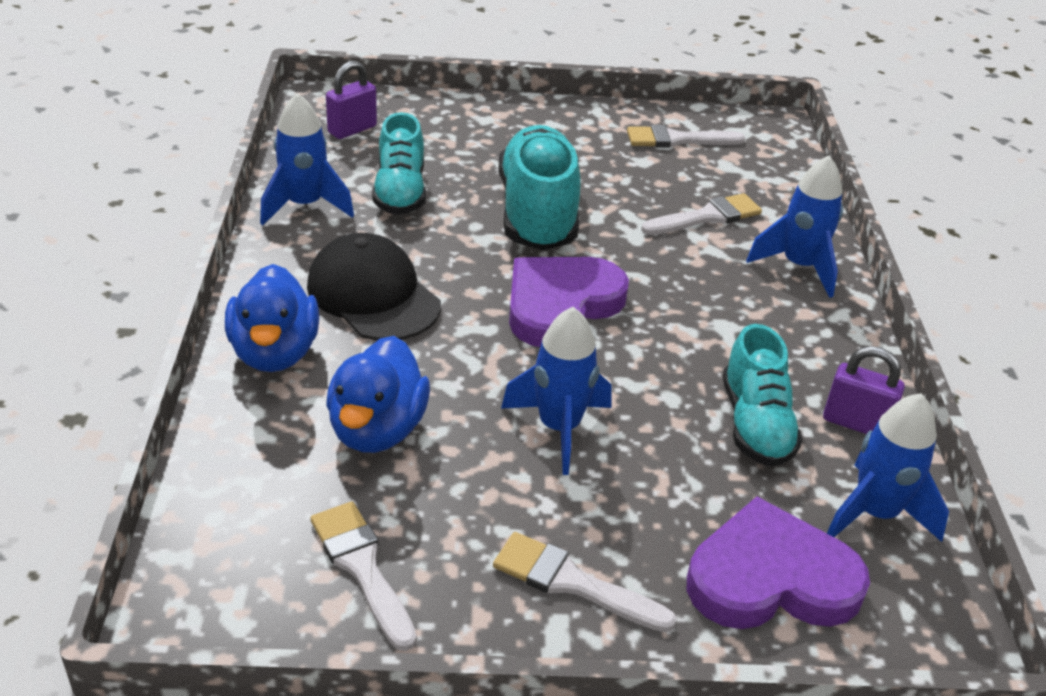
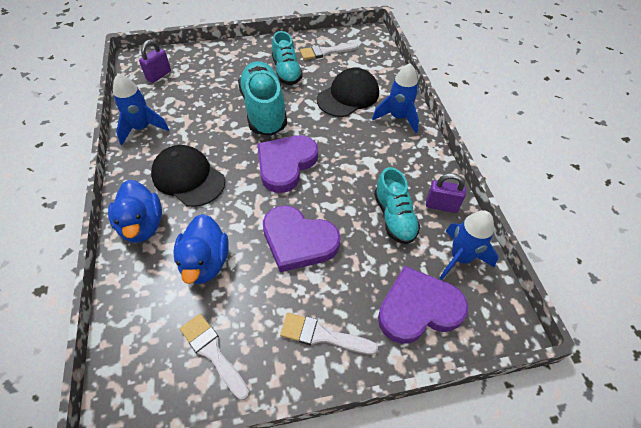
camera: 10 degrees left, 15 degrees up
(400, 192) = (191, 110): turquoise shoe -> turquoise shoe (286, 72)
(559, 428) = (298, 241): blue rocket -> purple heart
(707, 217) = (348, 96): white brush -> black cap

